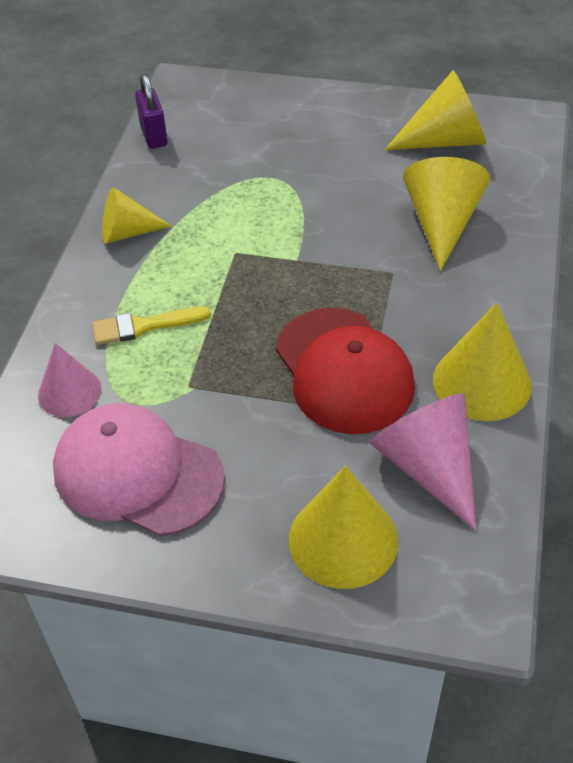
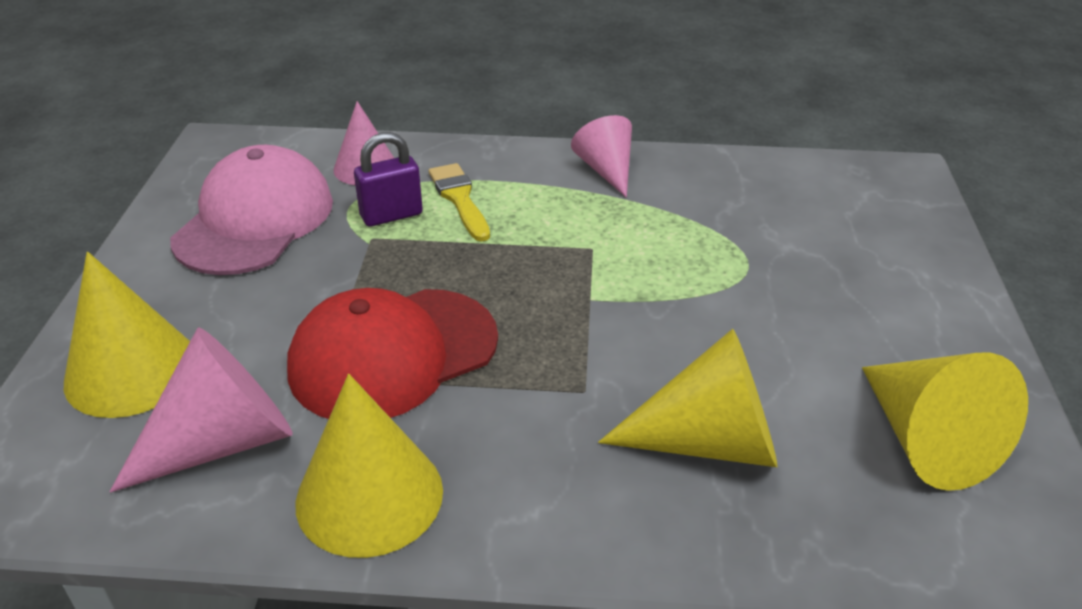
camera: 80 degrees right, 10 degrees down
(127, 232) = (606, 170): yellow cone -> pink cone
(154, 136) = (786, 166): purple padlock -> purple padlock (391, 215)

